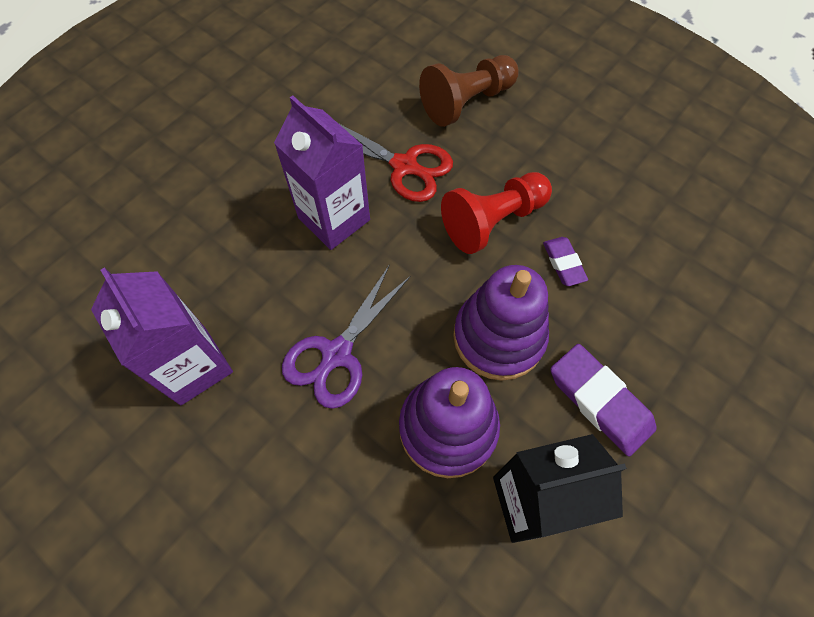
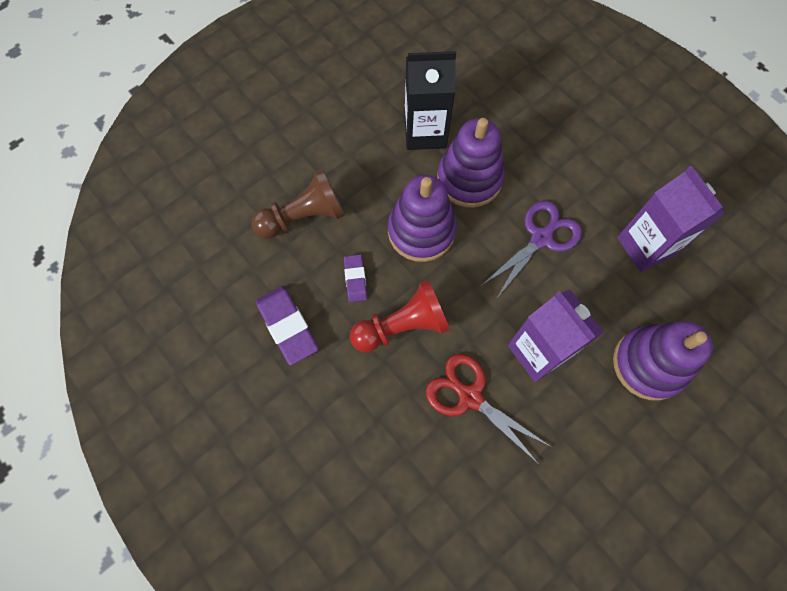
camera: 170 degrees left, 5 degrees up
(208, 225) = (649, 364): none -> purple stacking toy
(466, 102) = (395, 466): brown pawn -> brown pawn (304, 217)
(599, 401) = (364, 179): purple eraser -> purple eraser (287, 326)

